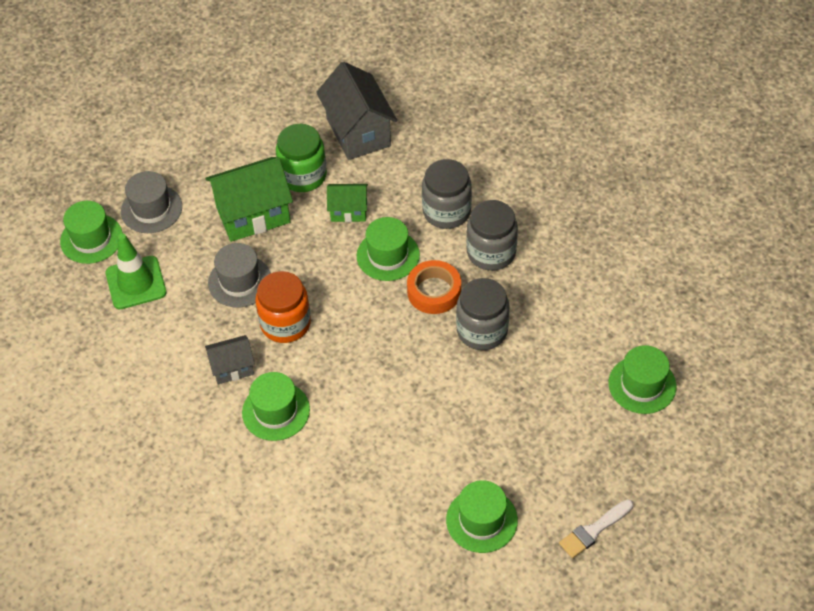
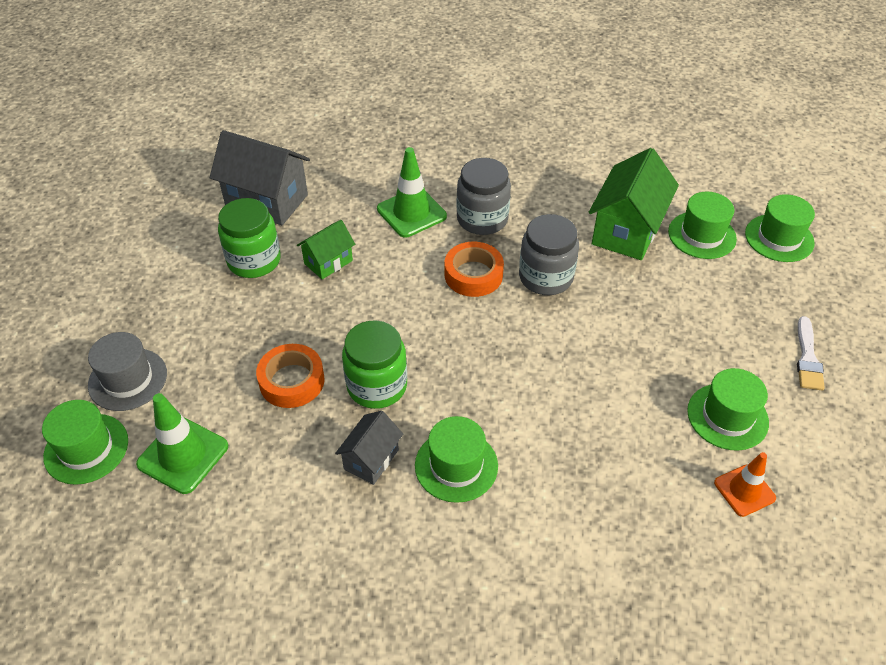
camera: 45 degrees left, 5 degrees down
(240, 281) = (292, 381): grey hat -> orange tape
(253, 215) = (241, 319): green house -> green house (627, 231)
(285, 323) = (377, 386): orange jar -> green jar
(388, 255) = (403, 273): green hat -> green hat (779, 238)
(430, 570) = (744, 490): none -> orange traffic cone
(446, 211) = (411, 213): grey jar -> green traffic cone

